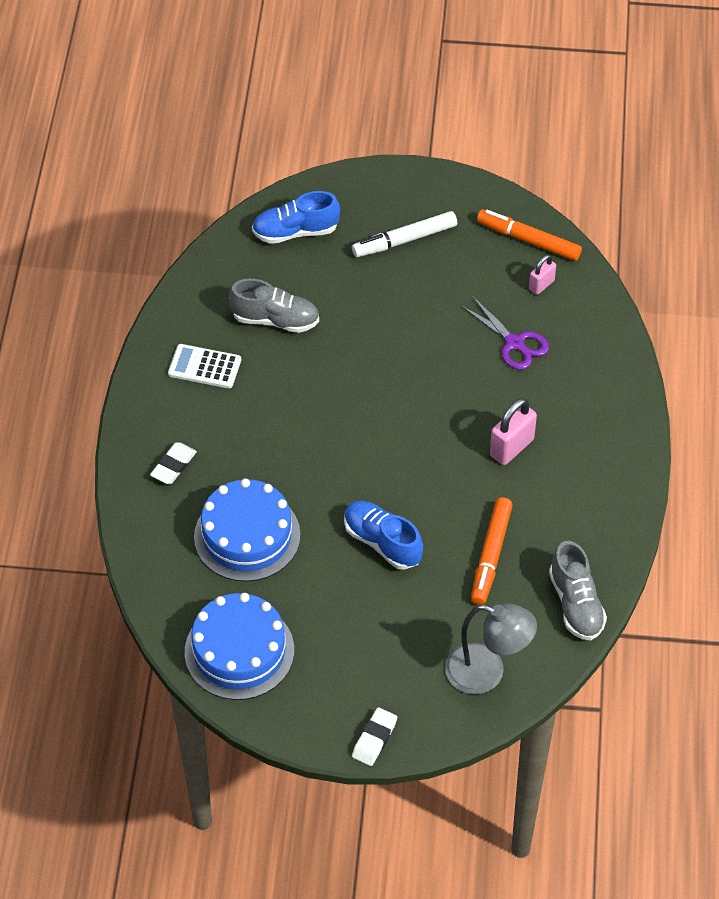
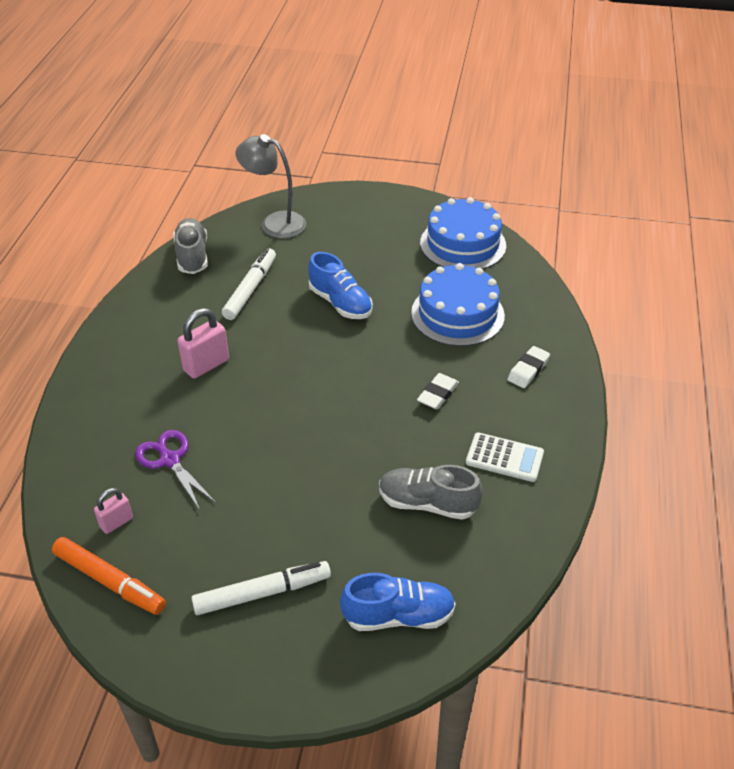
camera: 175 degrees left, 10 degrees down
(374, 739) = (365, 195): white eraser -> white eraser (438, 394)
(491, 555) = (250, 289): orange marker -> white marker

